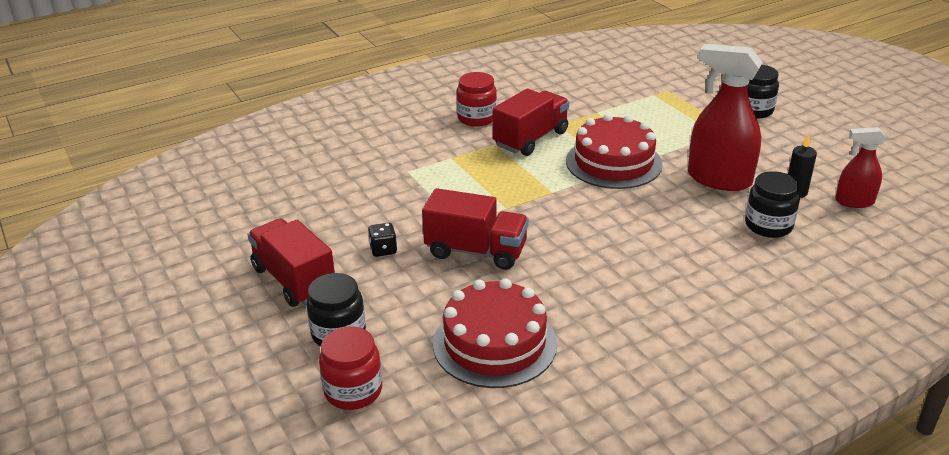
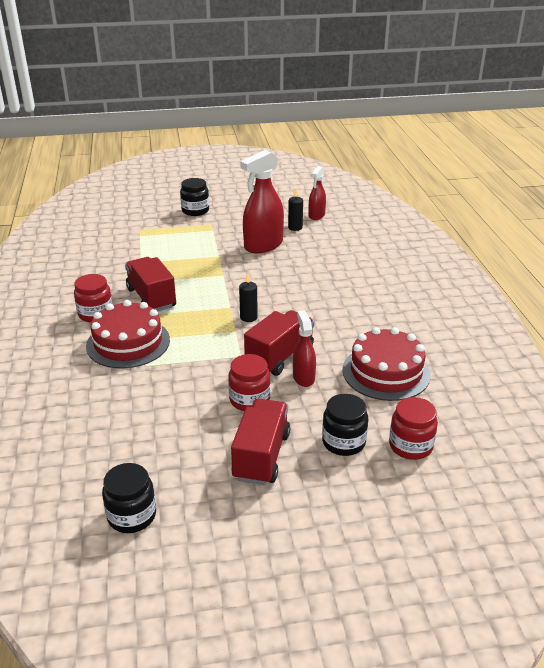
camera: 70 degrees left, 0 degrees up
(294, 280) = (261, 456): red truck -> red truck turned 120 degrees clockwise
(383, 250) = (249, 400): black dice -> red jar
(444, 278) = (303, 377): none -> red spray bottle
(540, 210) = (248, 317): none -> black candle
(613, 162) = (213, 274): red cake -> red cake (128, 343)
(768, 225) = (322, 246): black jar -> black jar (132, 516)

